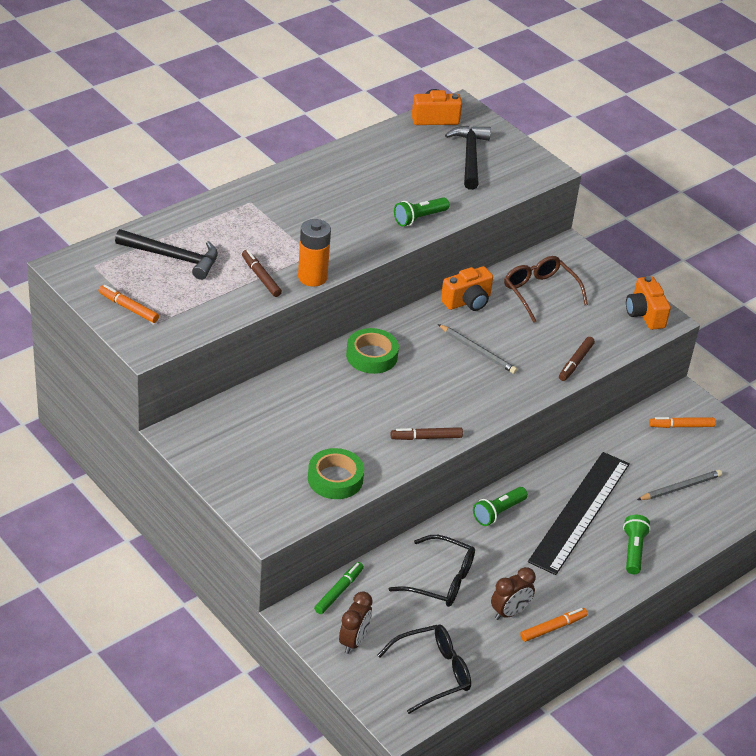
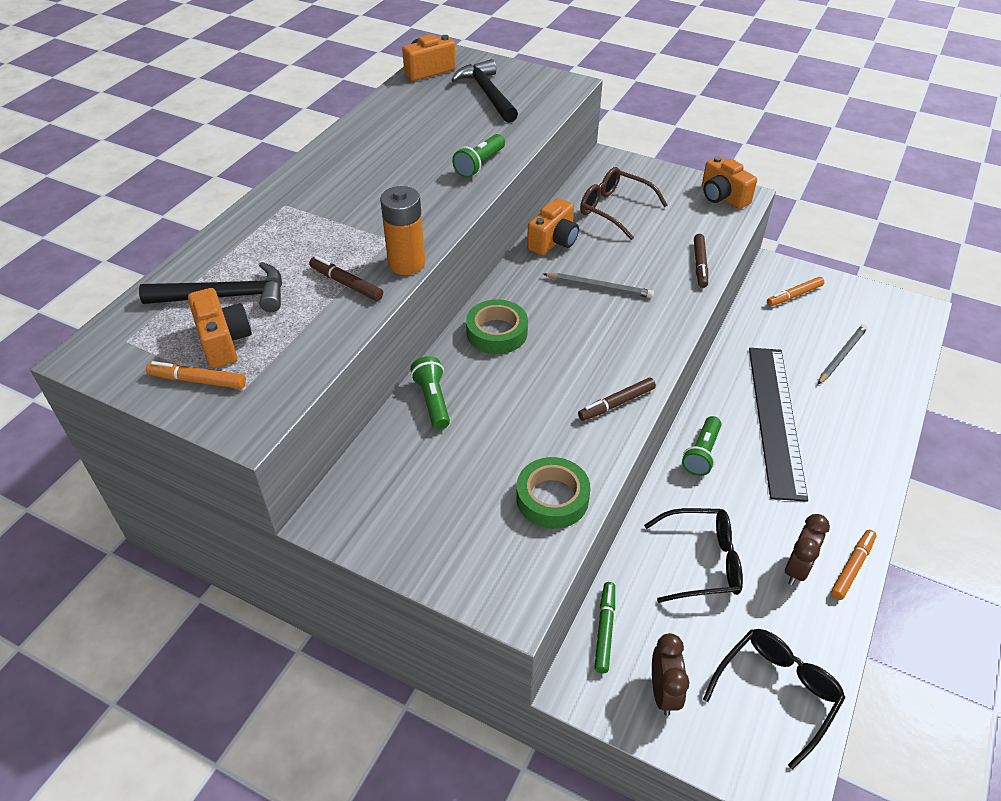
camera: 20 degrees left, 5 degrees up
(157, 288) = (224, 341): none -> orange camera
(633, 550) = (855, 440): green flashlight -> green flashlight (433, 400)

